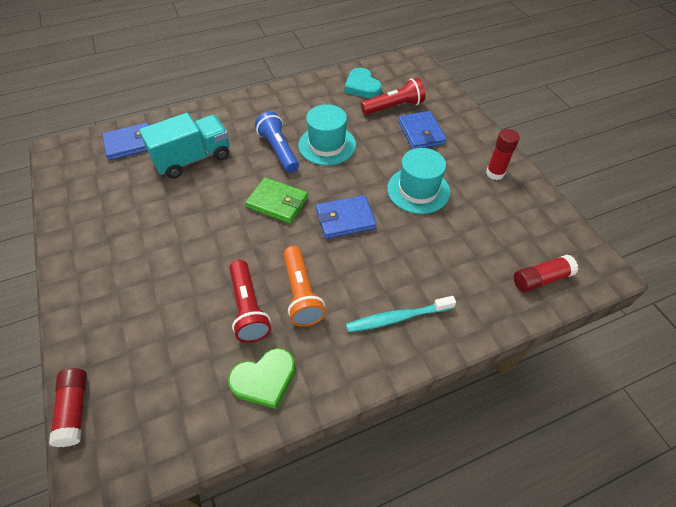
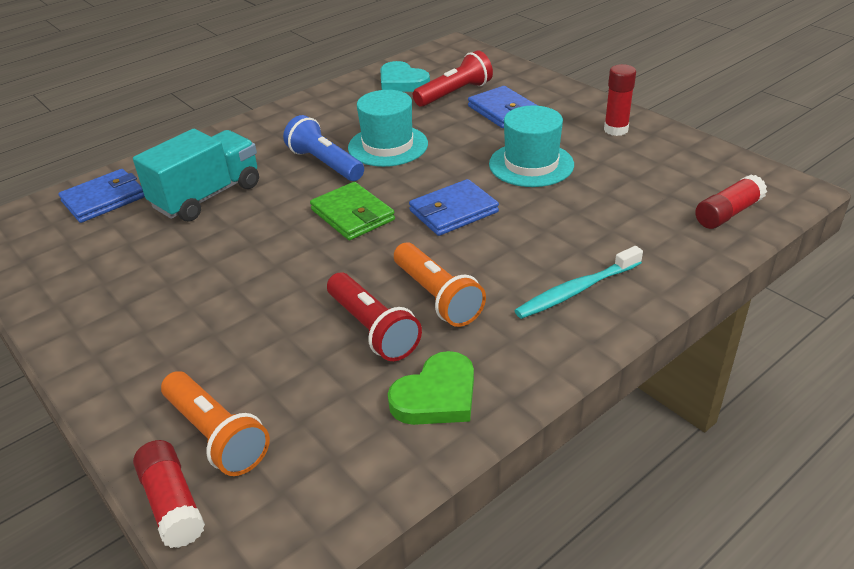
camera: 15 degrees left, 15 degrees down
(120, 365) = (216, 435): none -> orange flashlight
(277, 202) = (352, 215): green wallet -> green wallet turned 45 degrees clockwise

